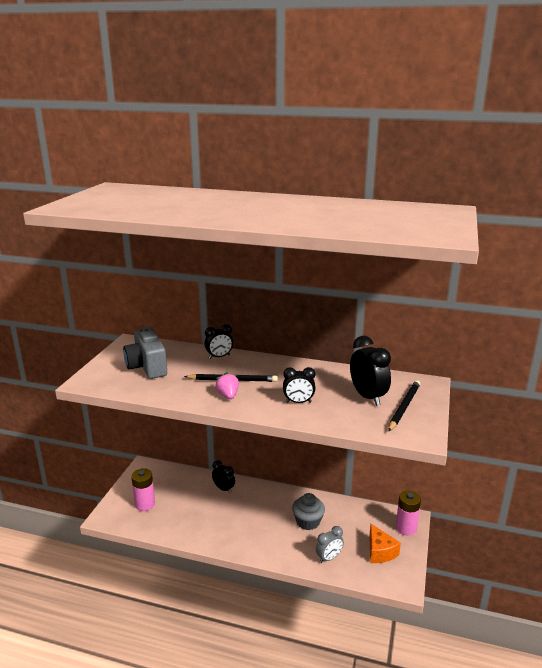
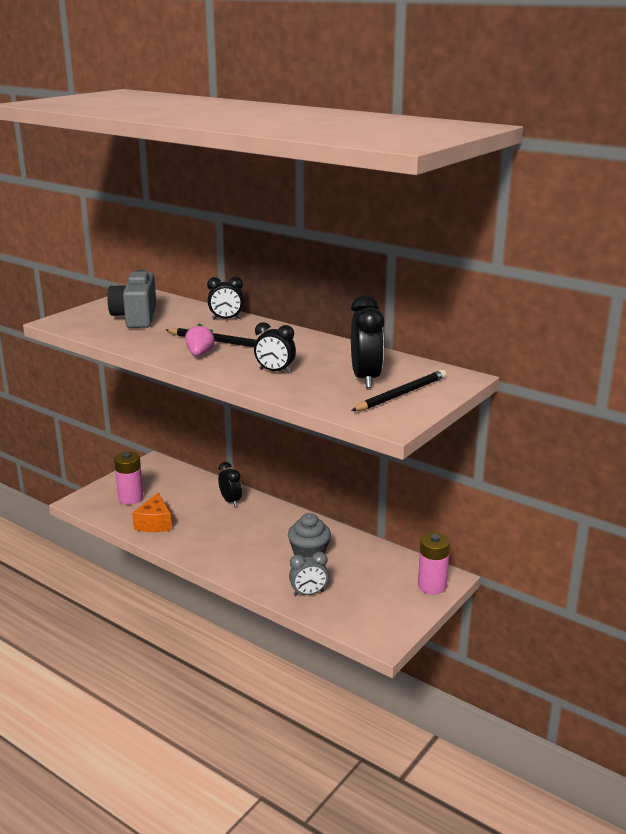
camera: 20 degrees right, 0 degrees up
(380, 552) = (378, 602): orange cheese -> orange cheese (155, 523)

